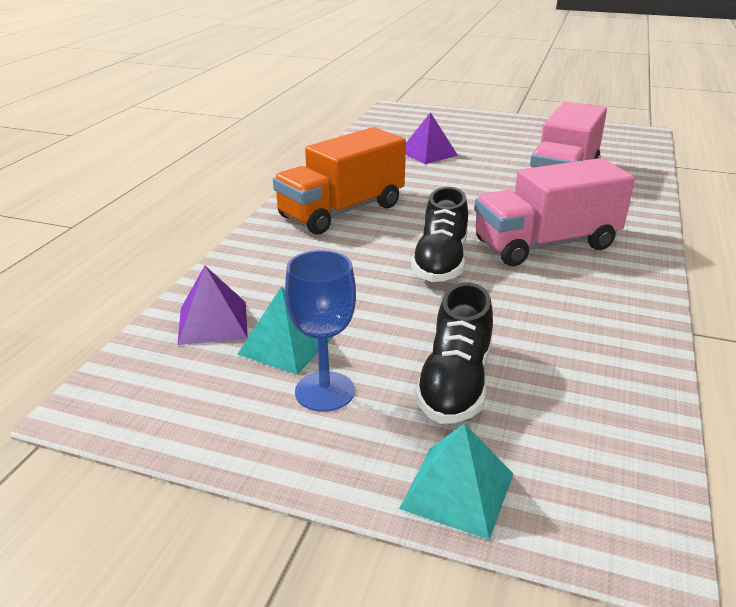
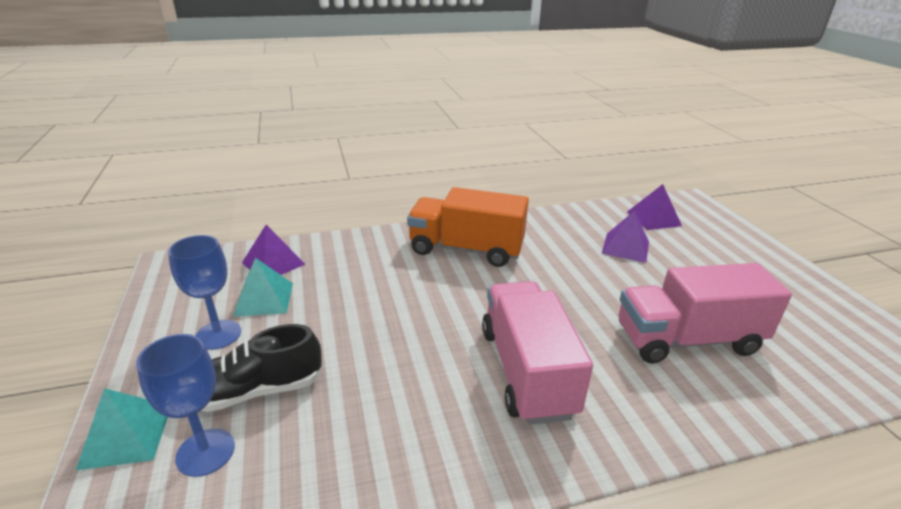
camera: 55 degrees right, 0 degrees up
(401, 129) = (653, 218): none -> purple pyramid
(440, 262) = (432, 322): black shoe -> none
(526, 434) = (205, 452): none -> blue goblet
(545, 245) = (526, 371): pink truck -> pink truck turned 45 degrees clockwise

